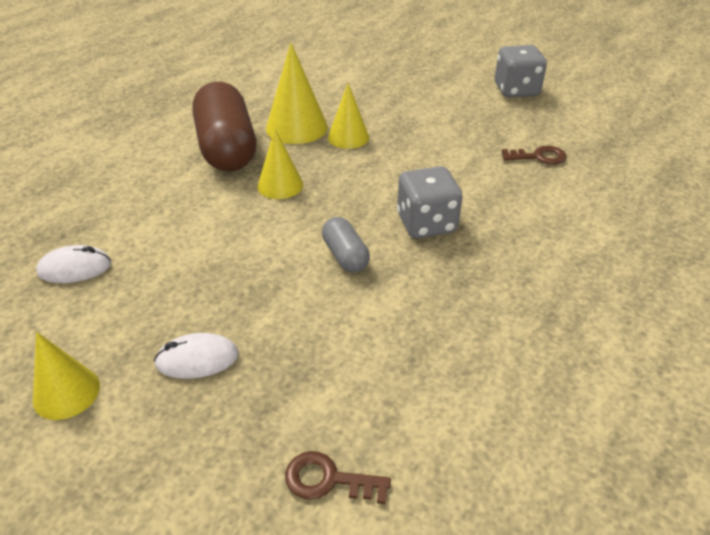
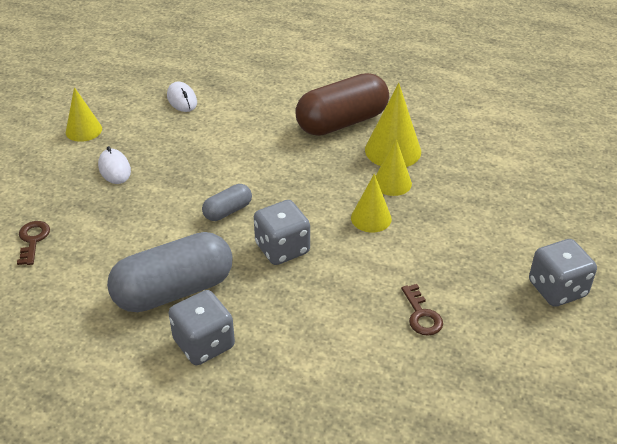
camera: 75 degrees right, 0 degrees up
(280, 185) = (303, 160): yellow cone -> yellow cone (371, 218)
(478, 320) = (174, 291): none -> grey capsule
(569, 304) = (204, 344): none -> grey dice

